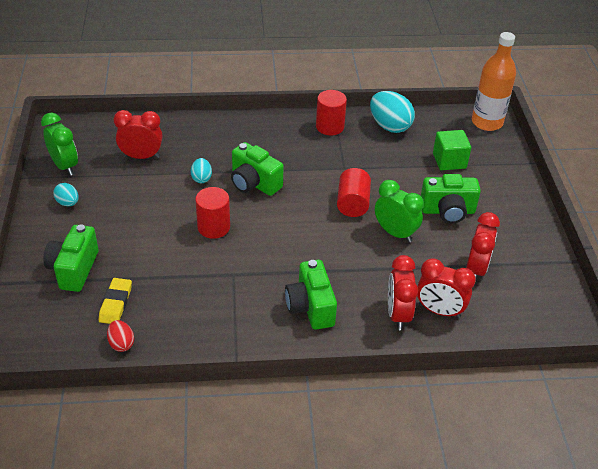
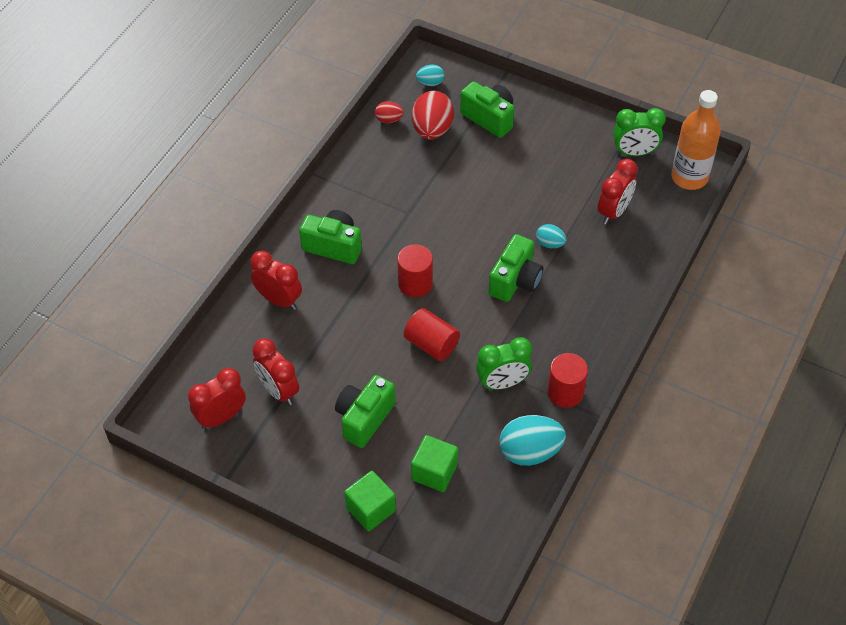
camera: 125 degrees right, 10 degrees up
(68, 203) = (578, 139): turquoise egg -> turquoise egg (430, 83)
(115, 303) = (432, 130): yellow eraser -> red egg
(213, 227) = (475, 224): red cylinder -> red cylinder (415, 283)
(254, 183) = (515, 280): green camera -> green camera turned 135 degrees clockwise
(395, 233) = (369, 355): green clock -> green clock (502, 383)
(439, 311) = (259, 331): red clock -> red clock (221, 417)
(487, 122) = (473, 561): orange bottle -> orange bottle (689, 177)
(506, 178) = (370, 509): none -> green cube

